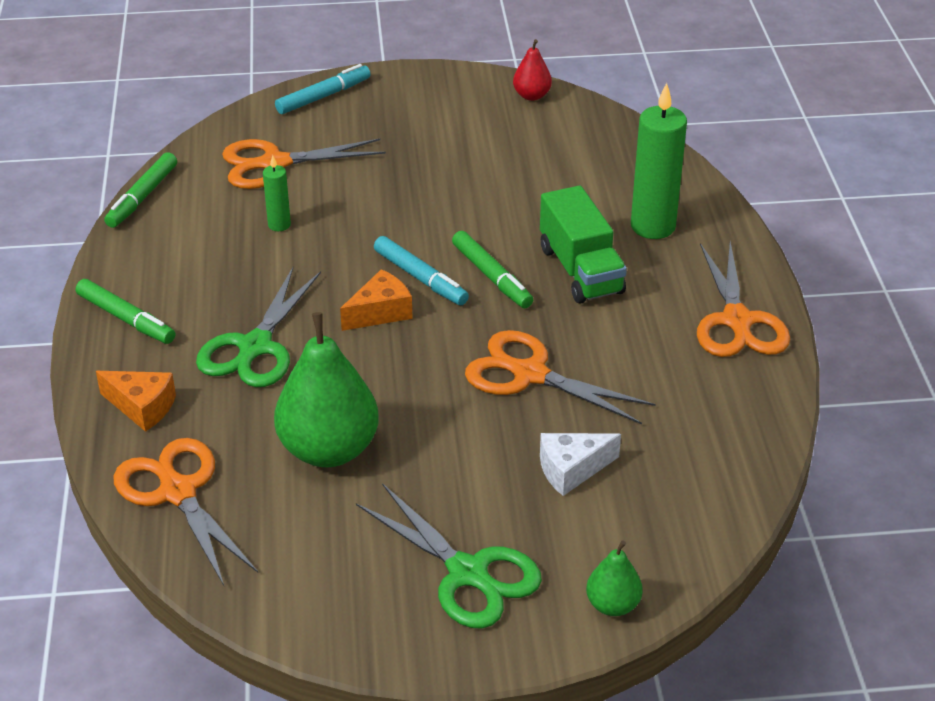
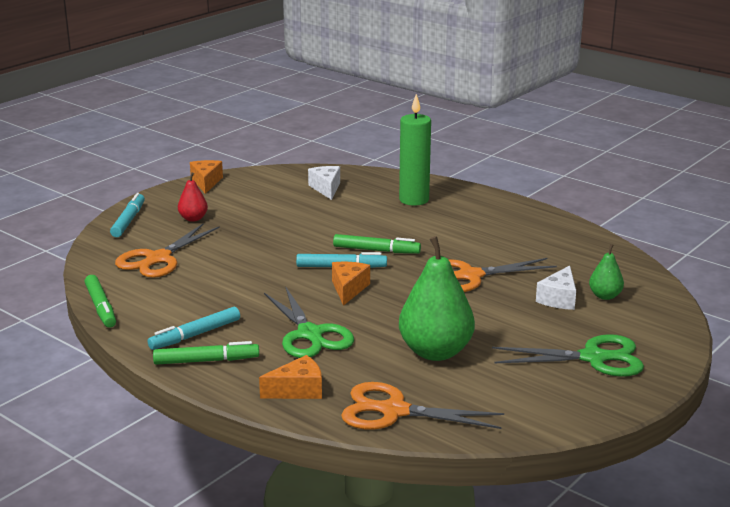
camera: 45 degrees left, 15 degrees down
(163, 281) = (195, 335): none -> turquoise marker
(279, 225) = (216, 281): green candle -> none
(474, 80) = (206, 182): none -> orange cheese
(531, 96) = (251, 177): red pear -> red pear (193, 219)
(580, 270) = (414, 229): green truck -> none
(583, 156) = (326, 188): none -> white cheese
(613, 605) = (670, 333): green pear -> green pear (605, 296)
(737, 321) = (518, 215): orange scissors -> none

